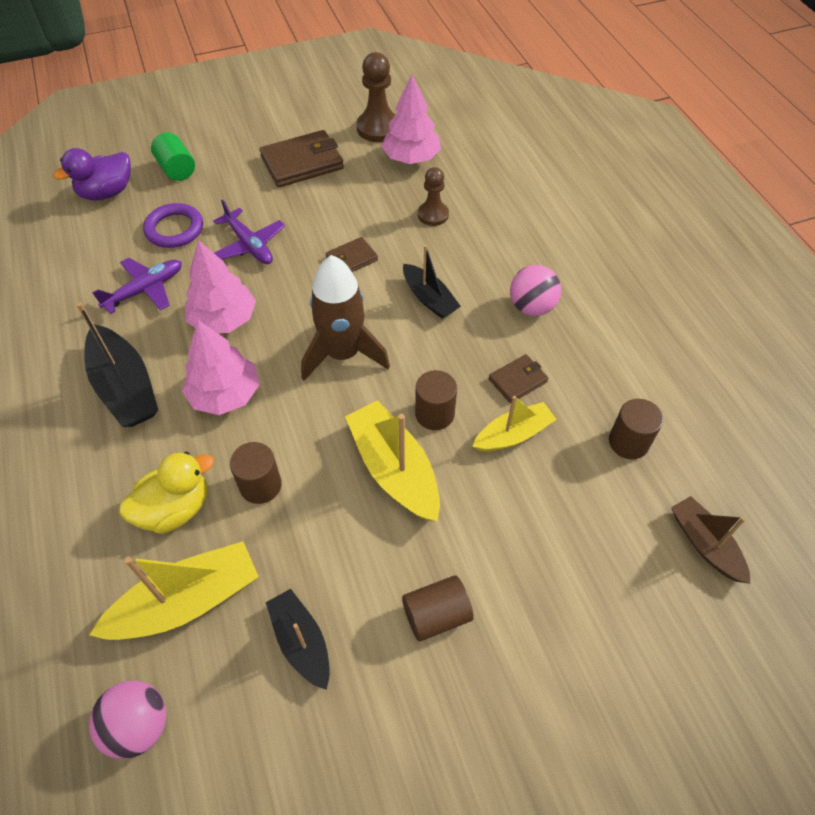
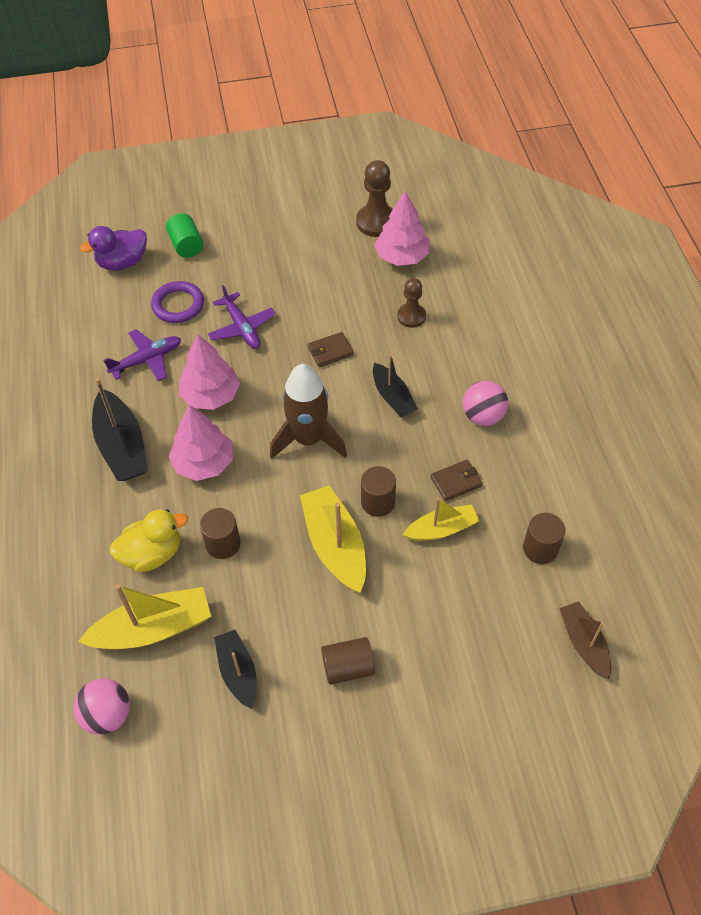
camera: 10 degrees right, 0 degrees up
(302, 163) = (300, 251): brown wallet -> none

